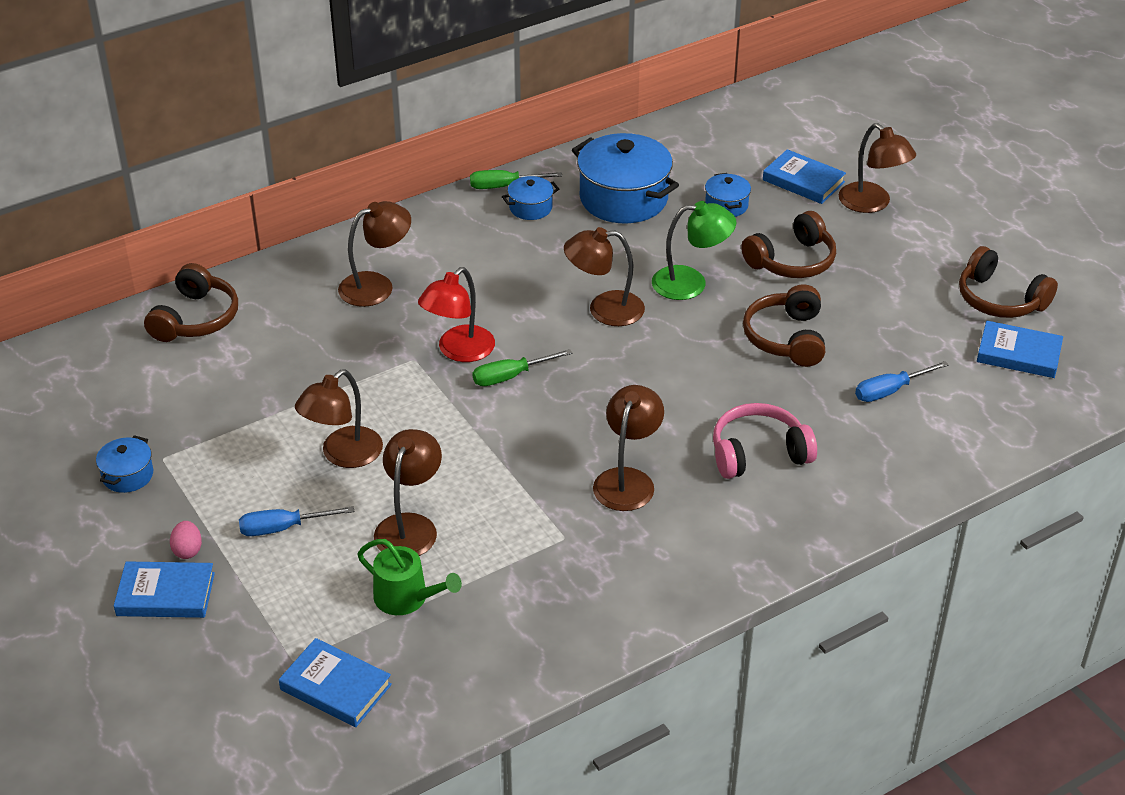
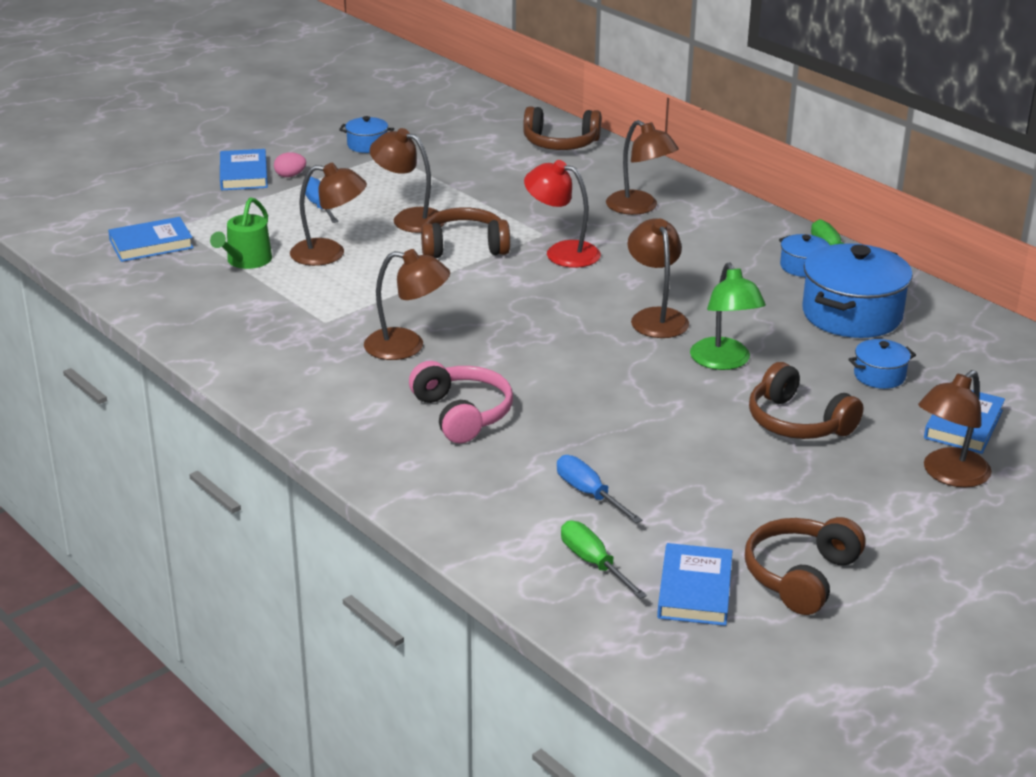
camera: 80 degrees right, 10 degrees down
(335, 687) = (151, 244): blue book -> blue book turned 45 degrees clockwise
(510, 376) = (535, 279): green screwdriver -> green screwdriver (593, 563)
(786, 338) = (655, 424): brown headphones -> brown headphones (464, 247)

